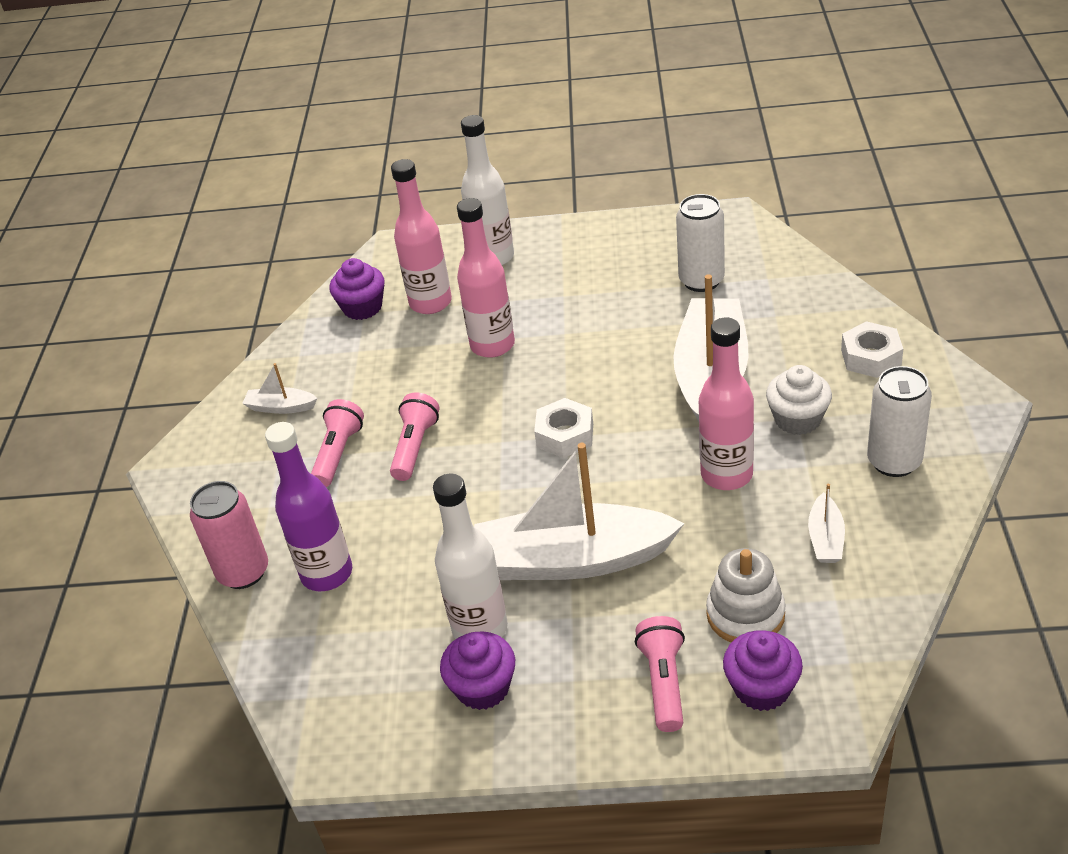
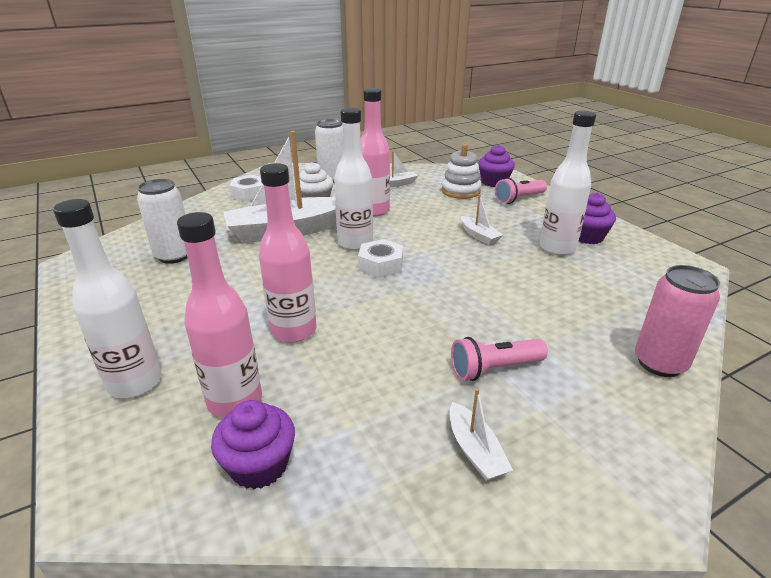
camera: 125 degrees left, 10 degrees down
(327, 573) = (602, 318): purple bottle -> none
(415, 447) = (448, 327): pink flashlight -> none
(572, 560) = (479, 236): white boat -> white boat, size x0.43
(635, 428) = (355, 243): none -> white bottle

